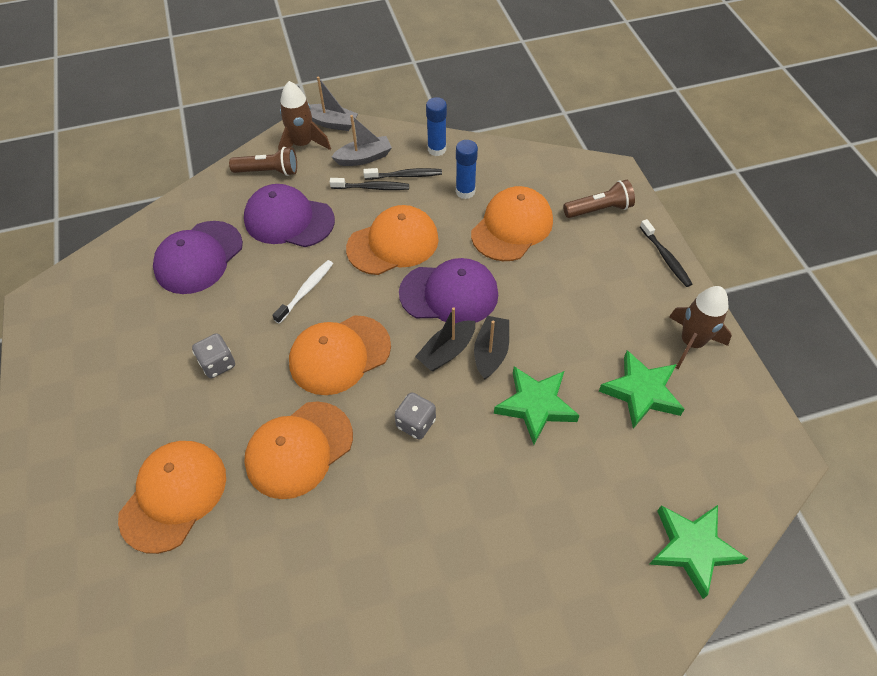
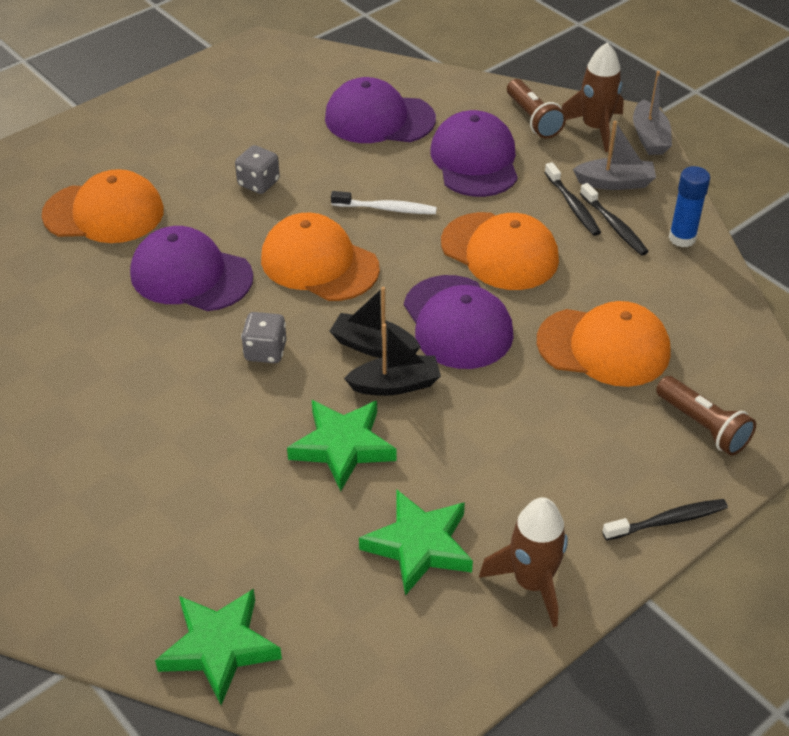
camera: 65 degrees right, 10 degrees down
(299, 449) = (191, 275): orange cap -> purple cap
(364, 158) = (615, 182): grey boat -> grey boat turned 45 degrees counterclockwise
(465, 191) = (630, 286): blue glue stick -> none
(665, 257) = (667, 521): black toothbrush -> black toothbrush turned 150 degrees counterclockwise

